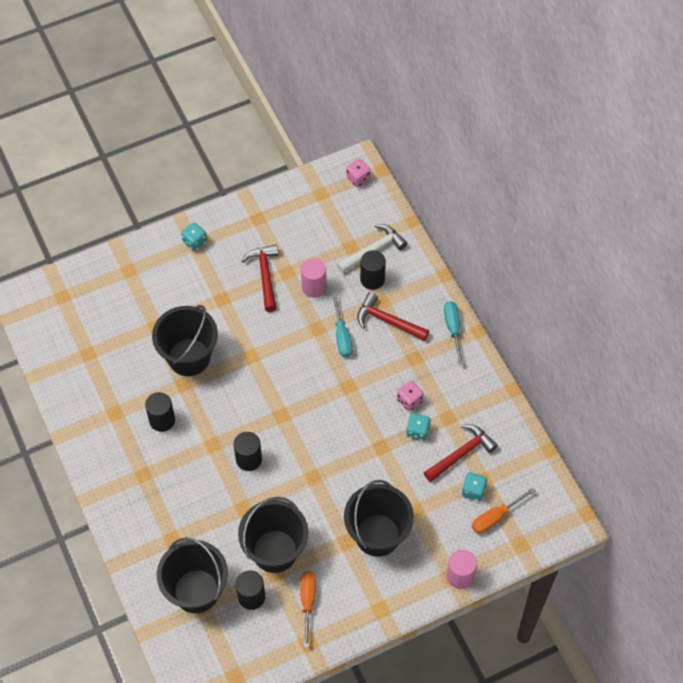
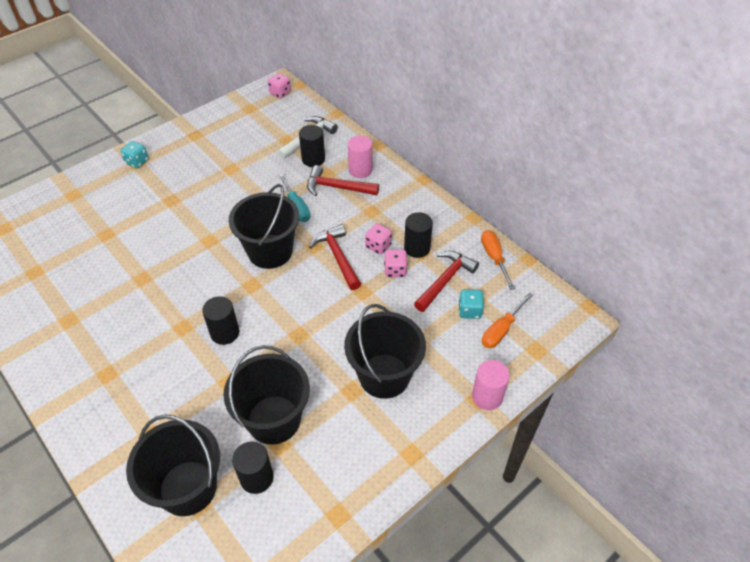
camera: 15 degrees left, 10 degrees down
(162, 420) = (122, 316): black cylinder -> black cylinder (417, 248)
(189, 357) = (144, 254): black bucket -> black bucket (270, 251)
(265, 275) = (210, 174): red hammer -> red hammer (337, 257)
(307, 602) = (325, 467): orange screwdriver -> orange screwdriver (494, 258)
(314, 287) = (259, 175): pink cylinder -> pink cylinder (360, 170)
(417, 431) = (395, 270): turquoise dice -> pink dice
(453, 329) = (400, 182): turquoise screwdriver -> none

